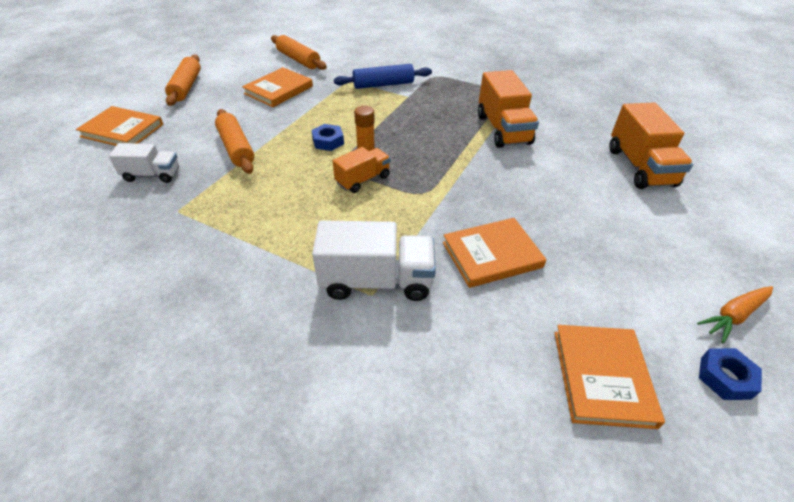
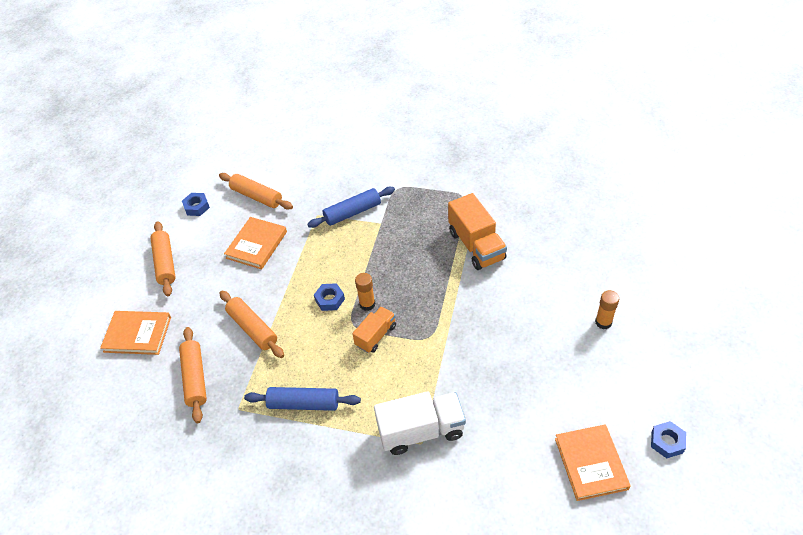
camera: 10 degrees left, 5 degrees up
(152, 175) = (195, 378): white truck -> orange rolling pin
(240, 57) = (196, 207): none -> blue nut
(251, 222) = (304, 404): none -> blue rolling pin
(492, 255) = (498, 384): orange book -> none
(640, 167) = (596, 262): orange truck -> none
(642, 222) = (603, 322): none -> orange glue stick
(734, 315) = (671, 391): orange carrot -> none

